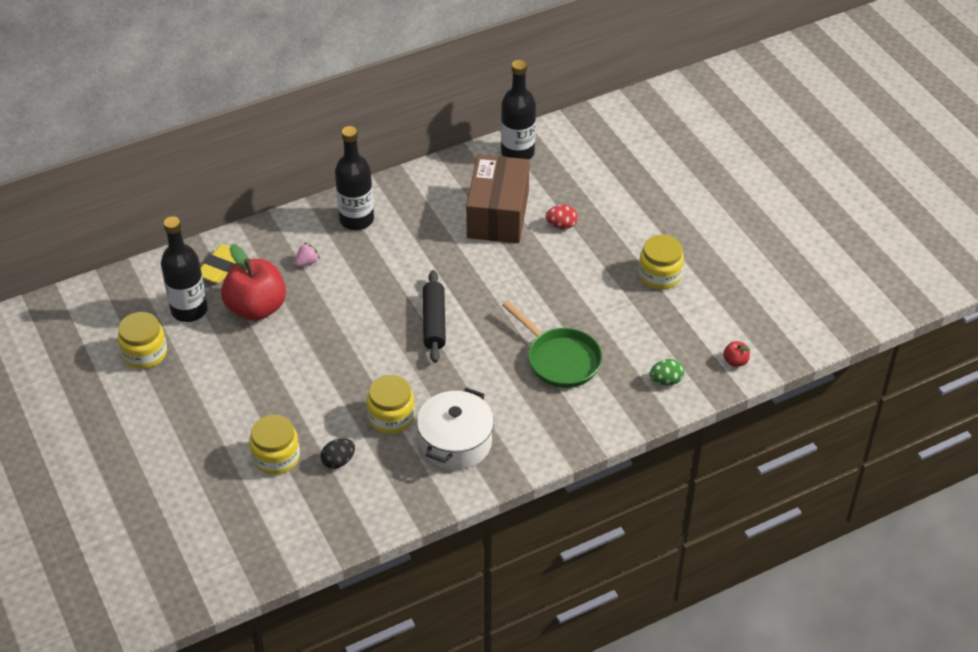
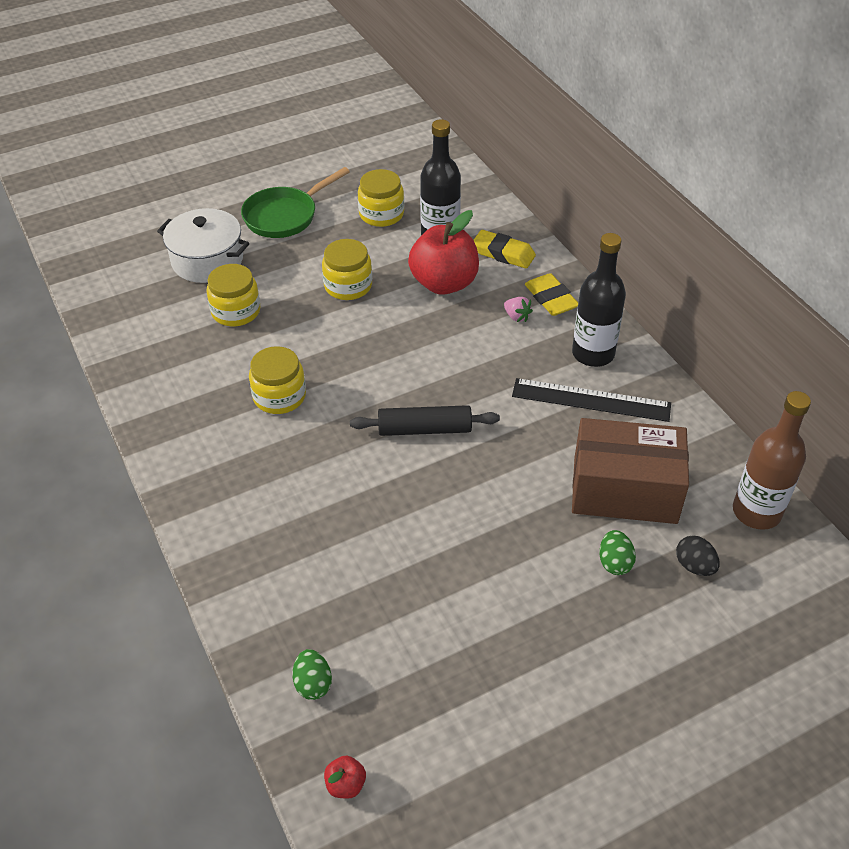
camera: 90 degrees right, 0 degrees up
(287, 240) = (551, 299): none -> yellow eraser
(338, 461) = (223, 357): black egg -> black egg (694, 566)
(407, 225) = (591, 400): none -> black ruler
(455, 442) = (234, 453): white pot -> white pot (207, 260)
(517, 153) = (756, 512): black bottle -> brown bottle
(560, 359) = (359, 557): green pan -> green pan (284, 216)
(561, 225) = (614, 563): red egg -> green egg
(659, 275) = (525, 687): yellow jar -> yellow jar (348, 286)

